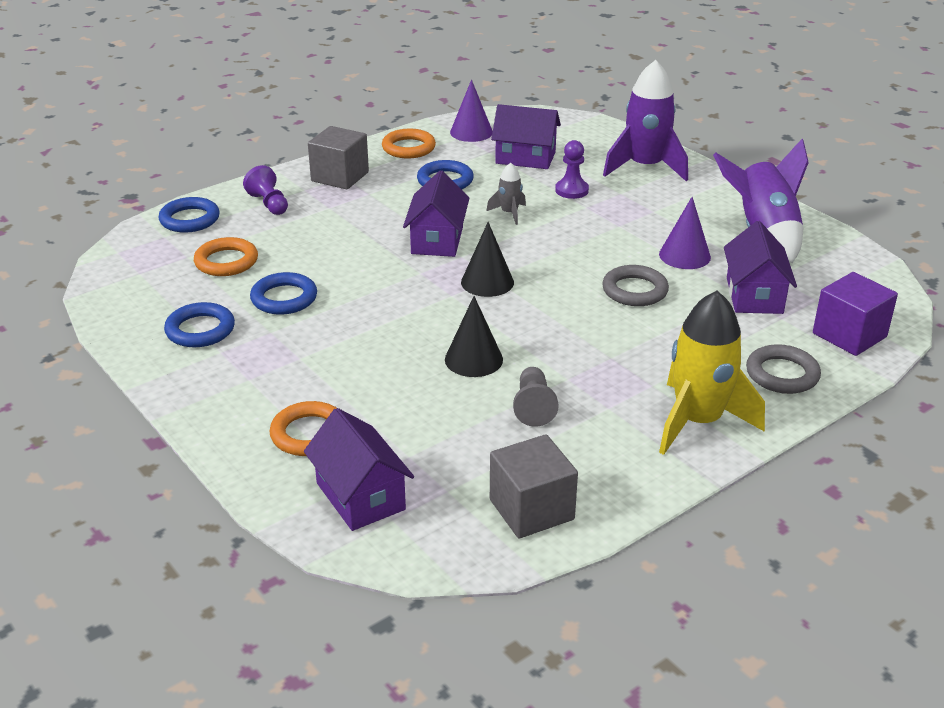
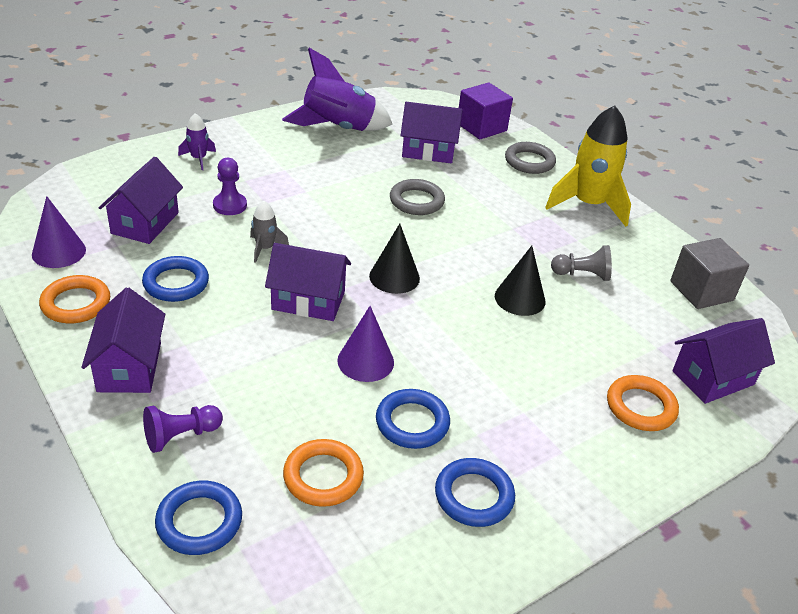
camera: 90 degrees left, 5 degrees up
(340, 177) = (129, 367): grey cube -> purple house
(645, 167) = (198, 159): purple rocket -> purple rocket, size x0.47
(684, 255) = (364, 168): purple cone -> purple cone (365, 361)

